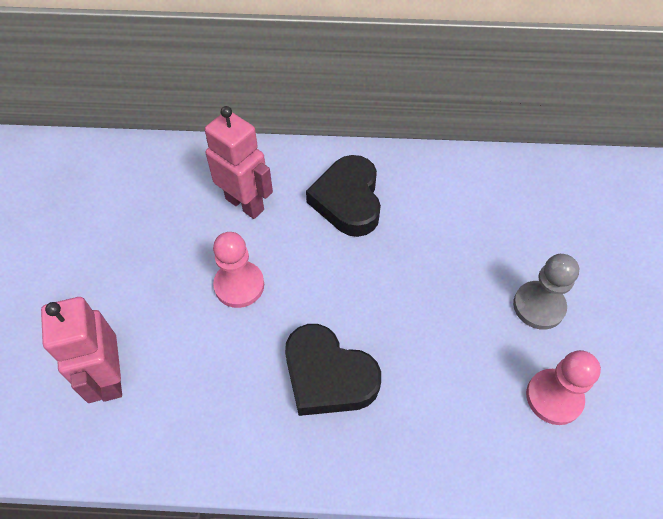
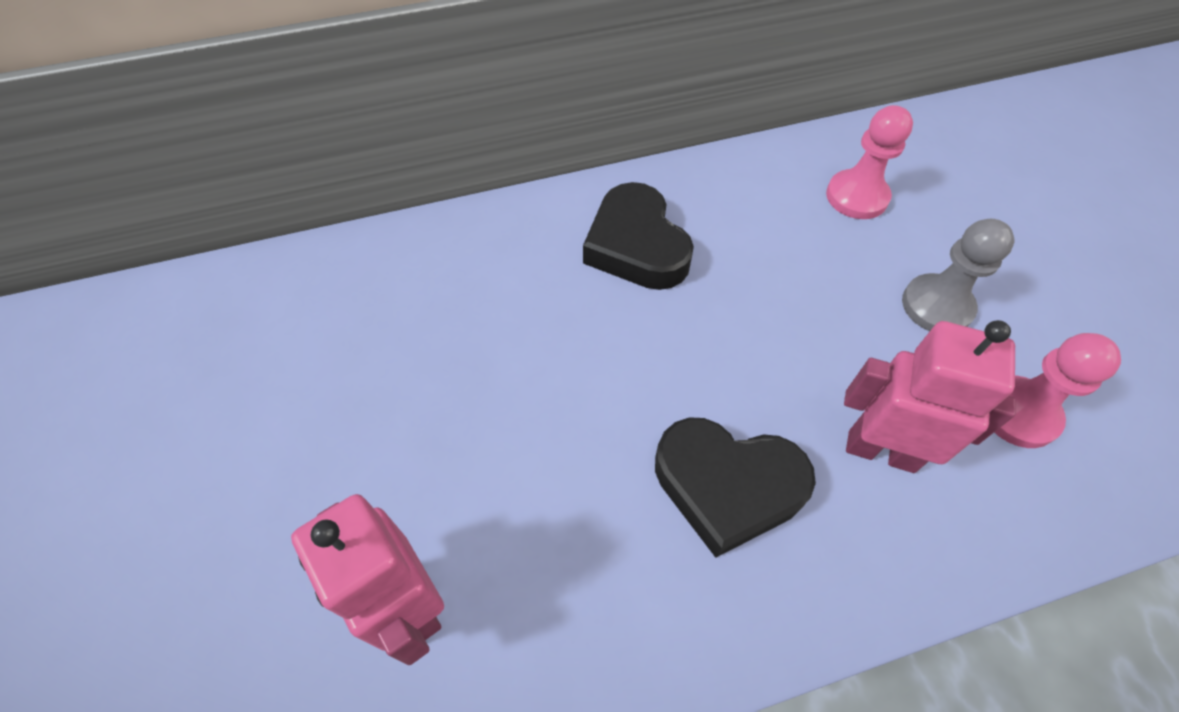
camera: 20 degrees left, 0 degrees up
(239, 285) = (544, 402): pink pawn -> pink pawn (856, 197)
(245, 204) = (500, 289): pink robot -> pink robot (881, 450)

